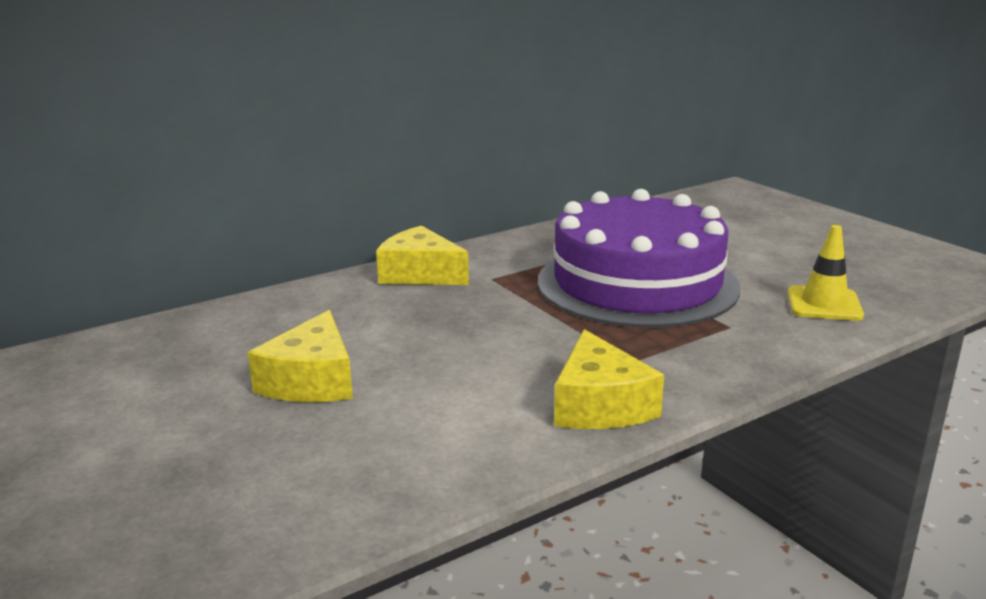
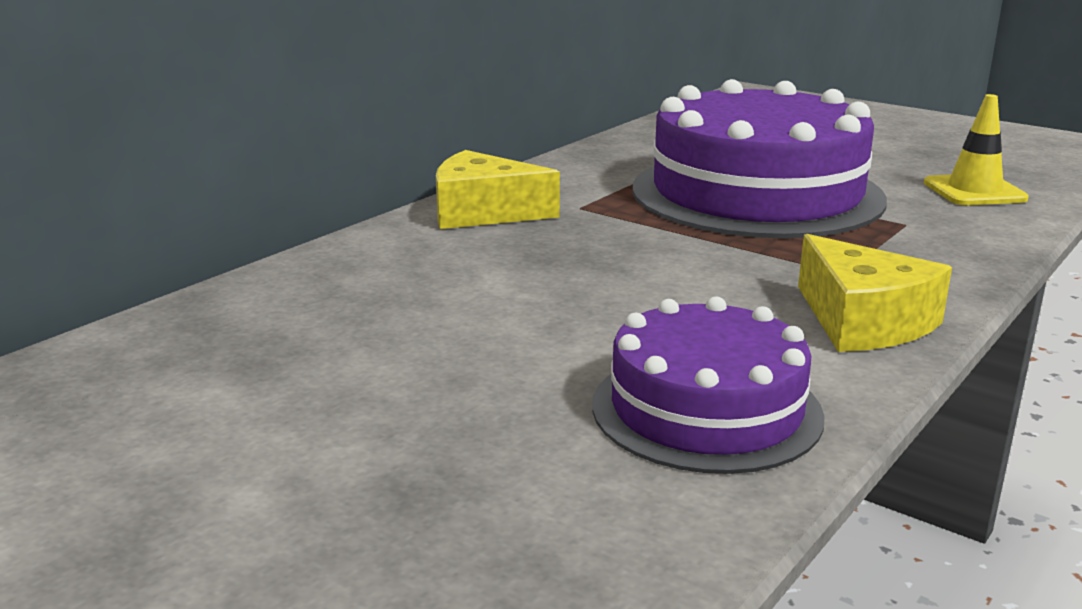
camera: 20 degrees left, 0 degrees up
(311, 381) = (476, 350): yellow cheese -> none
(414, 453) = (706, 409): none -> purple cake

